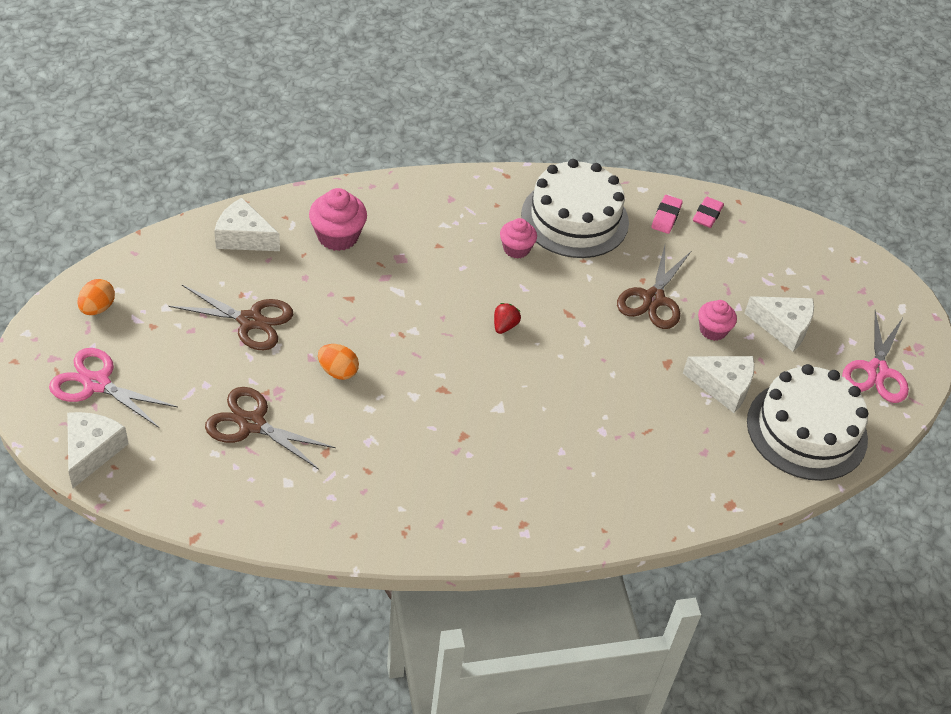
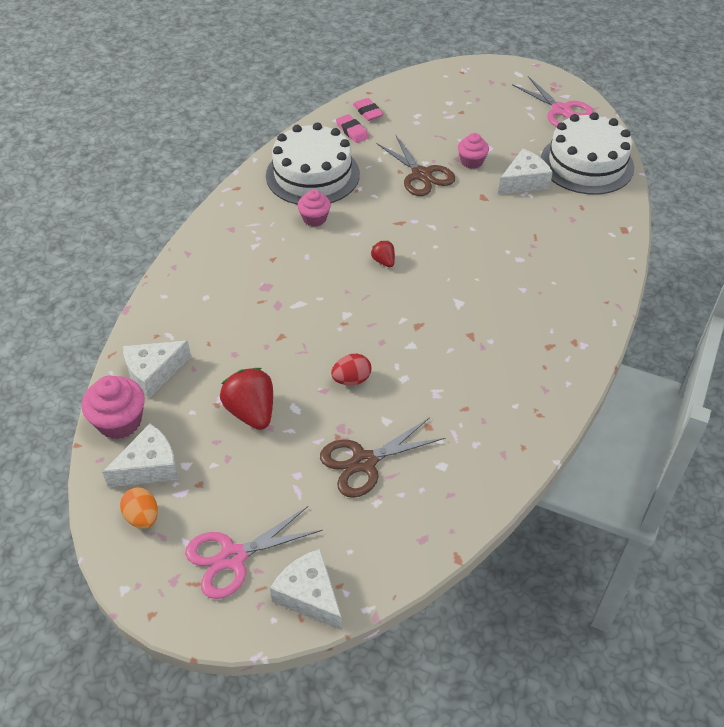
camera: 50 degrees left, 0 degrees up
(250, 321) = (251, 412): brown scissors -> red strawberry
(338, 236) = (209, 313): pink cupcake -> pink cupcake (119, 422)
(338, 371) = (351, 379): orange egg -> red egg
(783, 327) = (494, 130): white cheese -> white cheese (149, 467)

